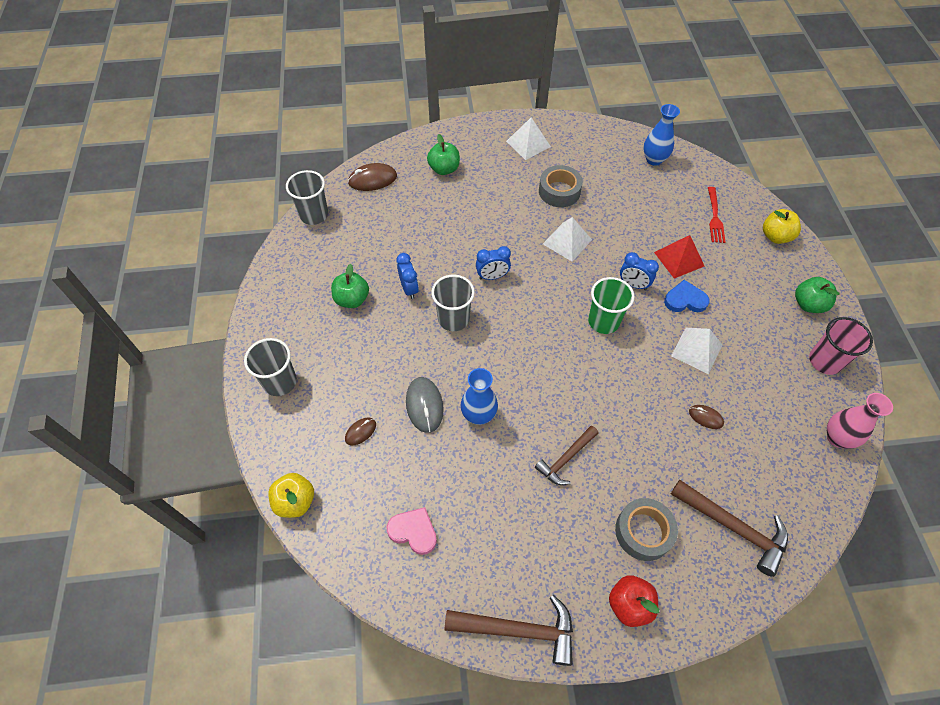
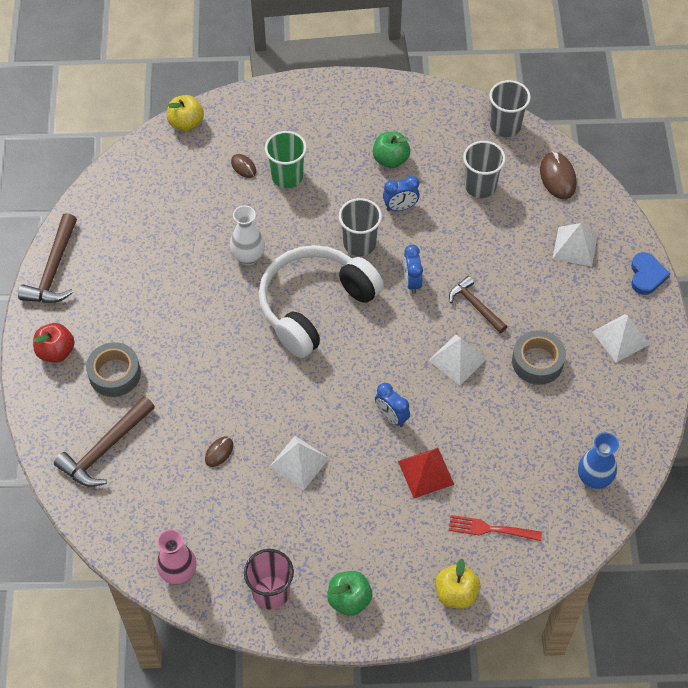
camera: 95 degrees right, 0 degrees up
(280, 382) = (302, 107): grey cup -> grey cup (480, 186)
(413, 531) = (146, 203): pink heart -> none
(424, 405) = (263, 215): grey mouse -> none
(444, 169) = (575, 246): green apple -> white pyramid
(478, 415) = (248, 257): blue vase -> white vase
(529, 350) = (315, 306): none -> white headphones
(566, 459) = (193, 322): brown hammer -> brown hammer (475, 306)
(603, 321) = (344, 379): green cup -> green cup (287, 176)
(633, 284) = (391, 417): blue clock -> blue clock turned 75 degrees counterclockwise
(685, 300) = (366, 466): blue heart -> blue heart (646, 275)

